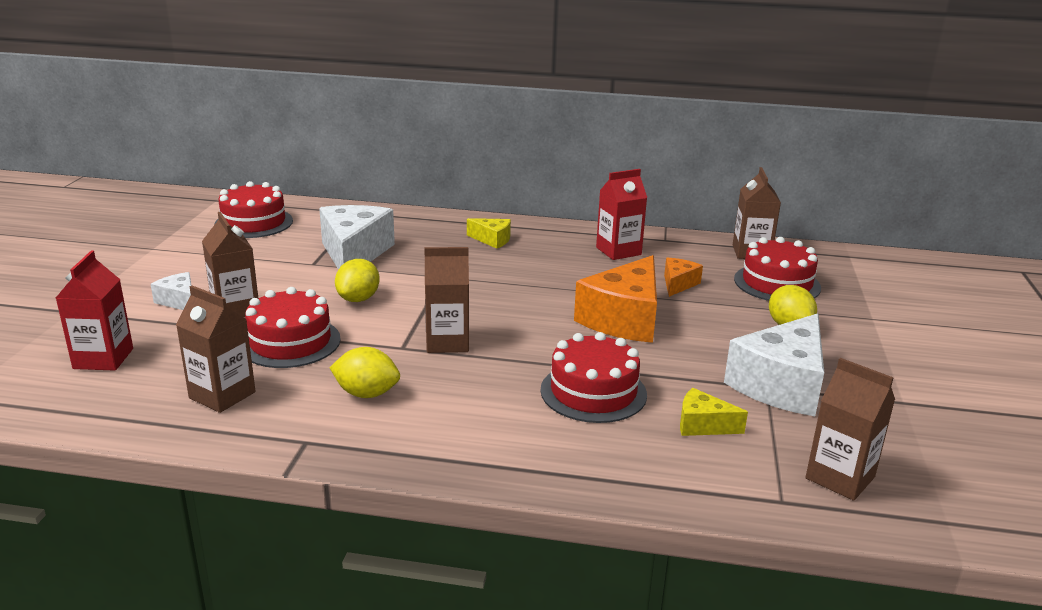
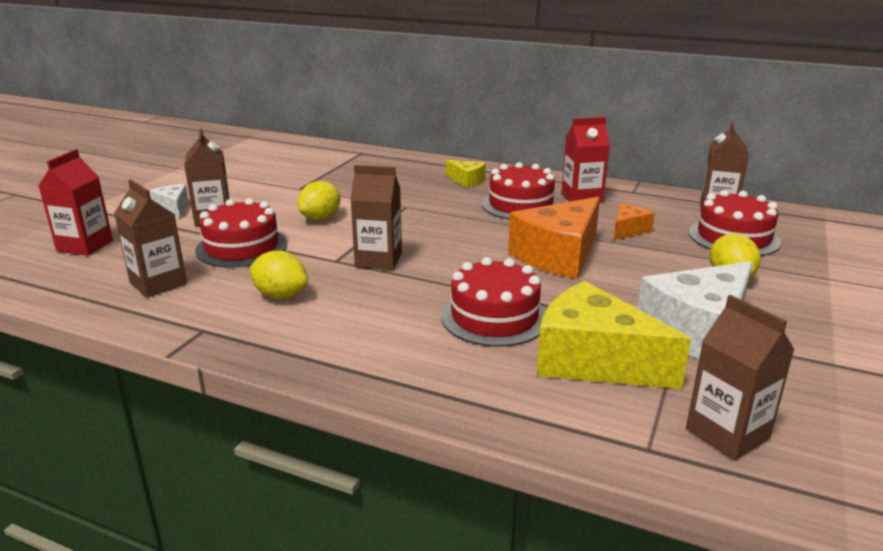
camera: 15 degrees right, 0 degrees up
(254, 223) = (270, 155): red cake -> red cake (520, 205)
(354, 254) = (338, 183): white cheese -> none
(702, 425) = (593, 361): yellow cheese -> yellow cheese, size x2.04

